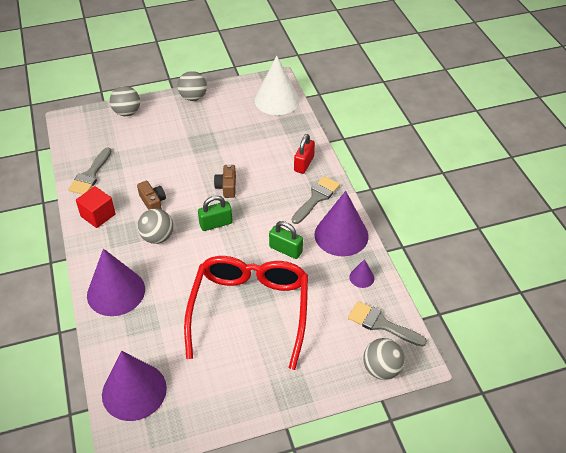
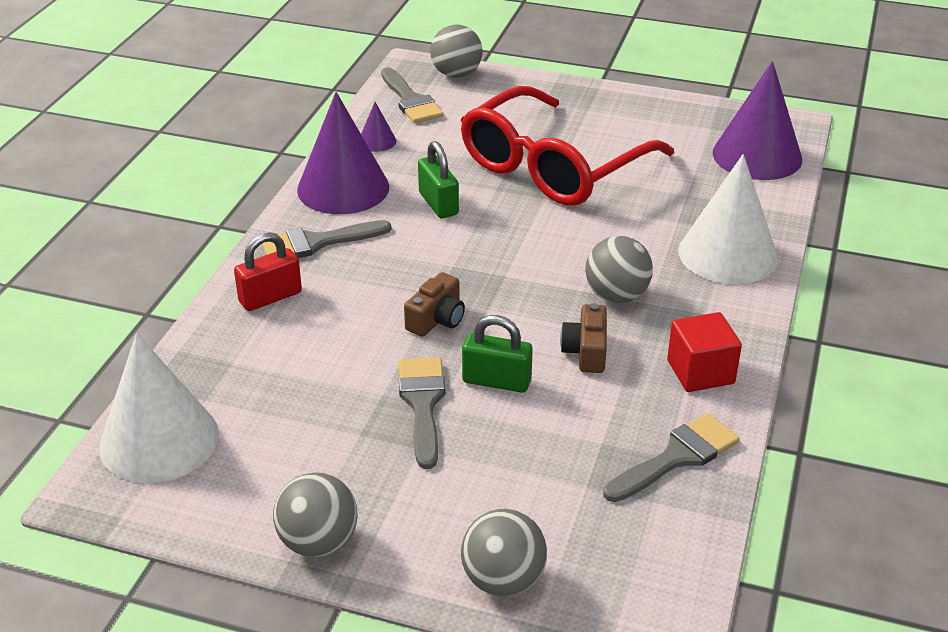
camera: 145 degrees left, 10 degrees down
(116, 292) = (727, 254): purple cone -> white cone
(200, 151) = (423, 404): none -> grey brush
(216, 224) = (507, 275): green padlock -> green padlock (496, 381)

